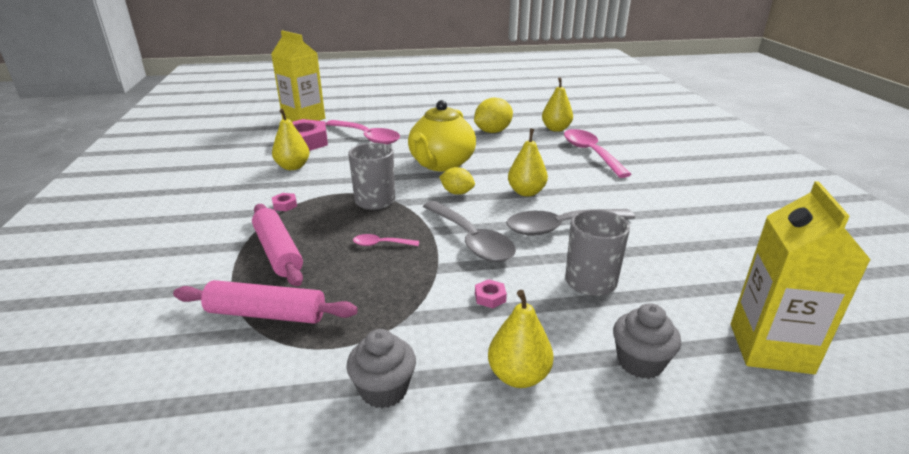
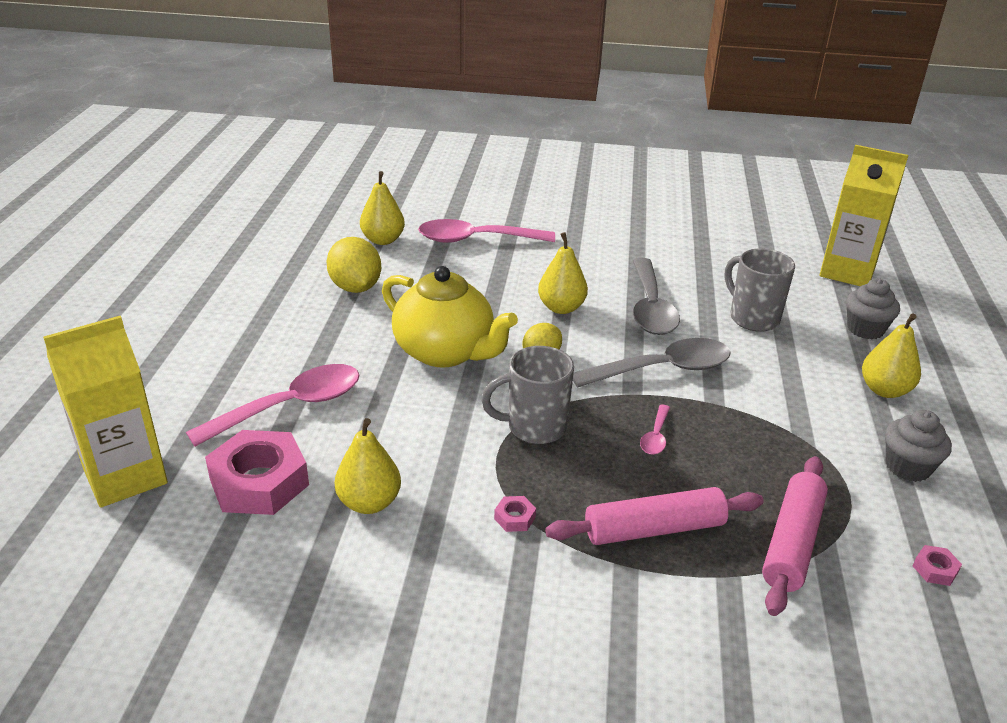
camera: 75 degrees left, 5 degrees up
(490, 297) = (773, 380): pink nut -> pink nut (935, 569)

